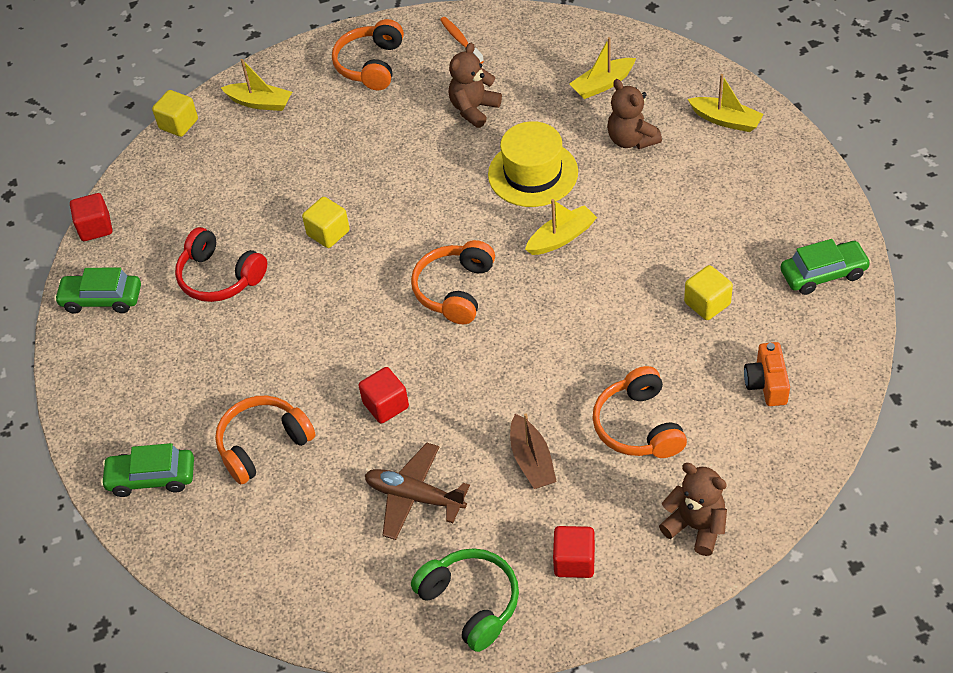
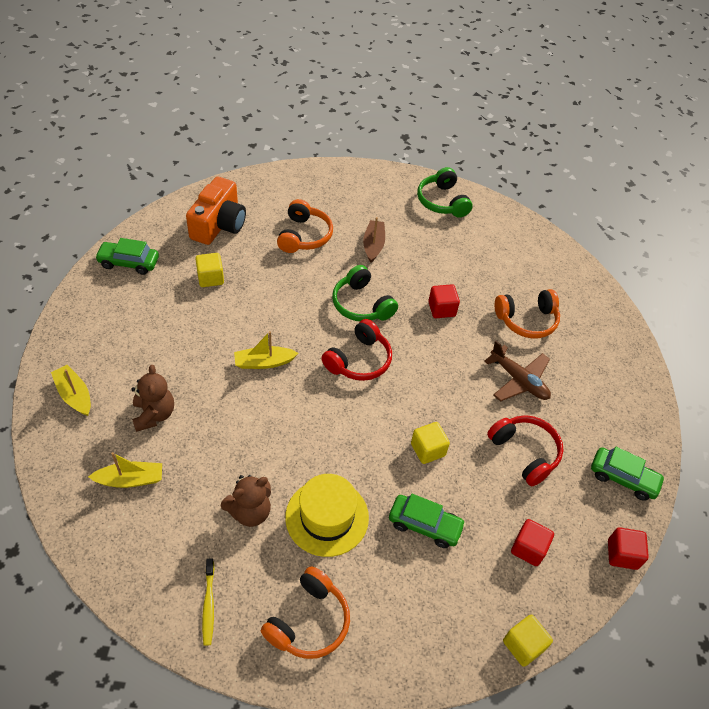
camera: 165 degrees left, 0 degrees up
(151, 478) = (603, 332): green car -> green car (425, 525)
(260, 103) = (435, 630): yellow boat -> none
(414, 497) = (448, 256): brown plane -> brown plane (518, 380)
(455, 290) = (359, 360): orange headphones -> red headphones
(460, 41) = (209, 605): orange toothbrush -> yellow toothbrush
(494, 361) = (361, 304): none -> green headphones
(533, 173) = (247, 423): yellow hat -> yellow hat (327, 517)
(574, 561) = (381, 196): red cube -> red cube (528, 548)
(696, 526) = (311, 184): brown teddy bear -> none
(766, 383) = (219, 225): orange camera -> orange camera, size x1.76

